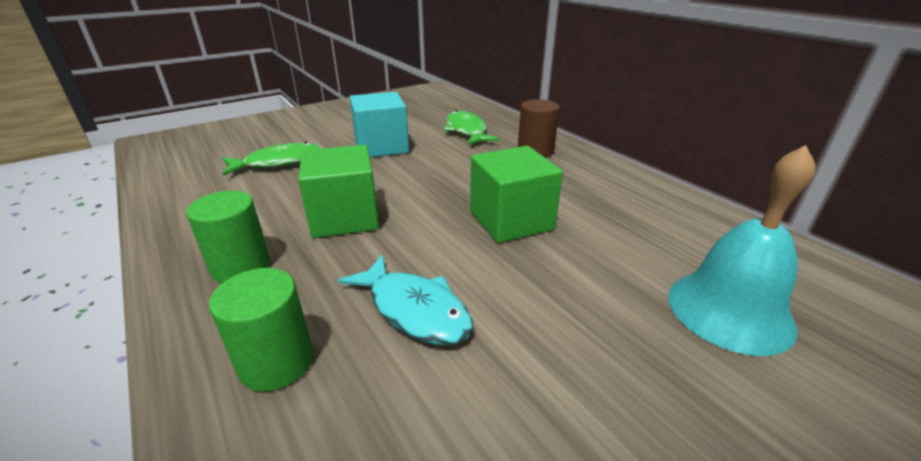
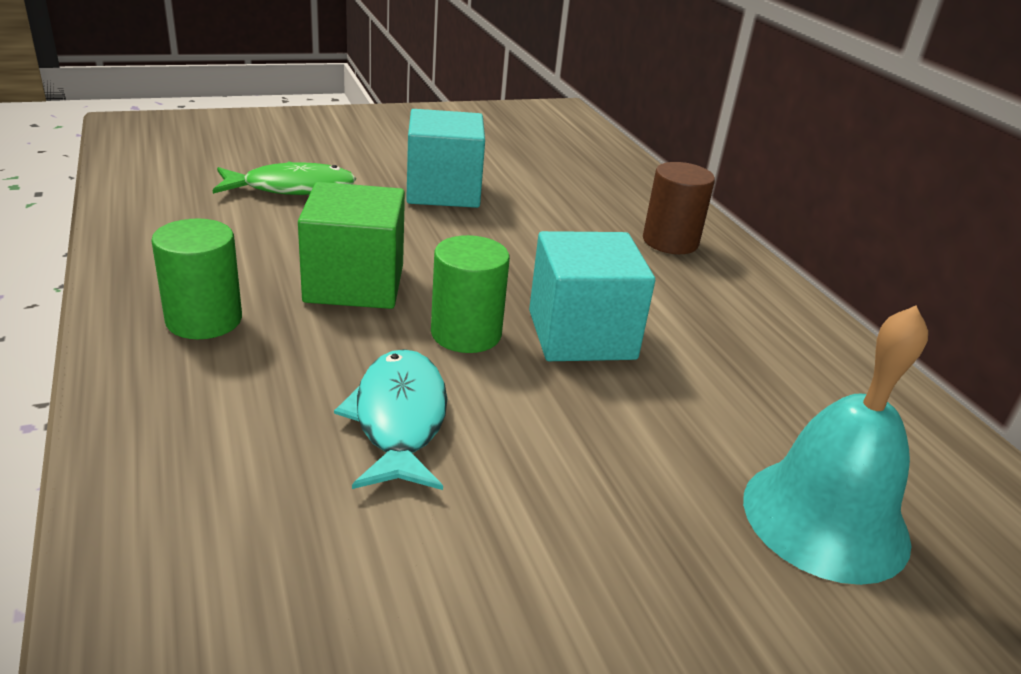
camera: 10 degrees right, 0 degrees up
(276, 362) = (214, 440): green cylinder -> green cylinder (466, 333)
(414, 310) = (399, 419): turquoise fish -> turquoise fish turned 150 degrees counterclockwise
(466, 131) = (580, 190): green fish -> none
(511, 220) = (581, 335): green cube -> turquoise cube

